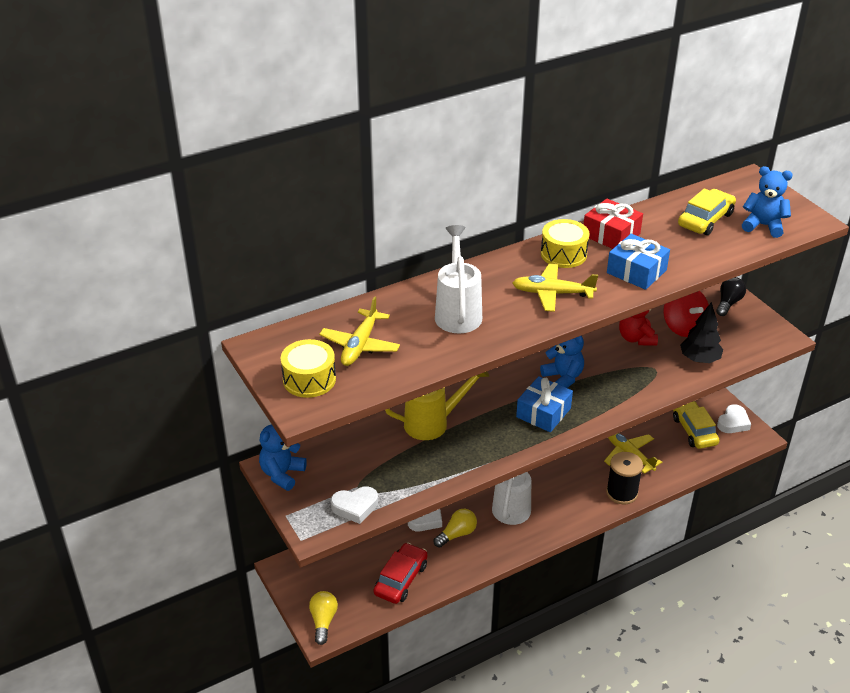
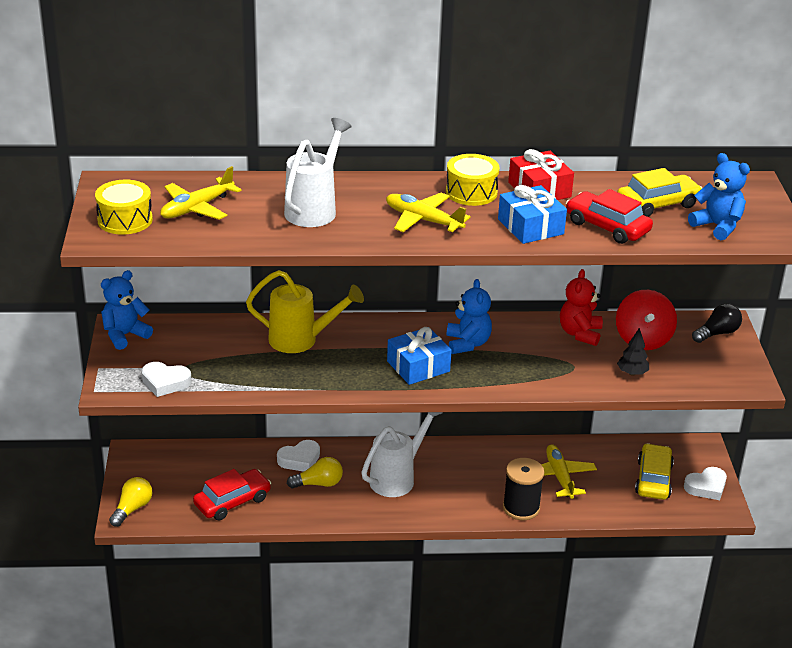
camera: 25 degrees right, 5 degrees down
(690, 252) = (607, 227): none -> red car
(699, 359) = (632, 373): black tree -> black tree, size x0.64

